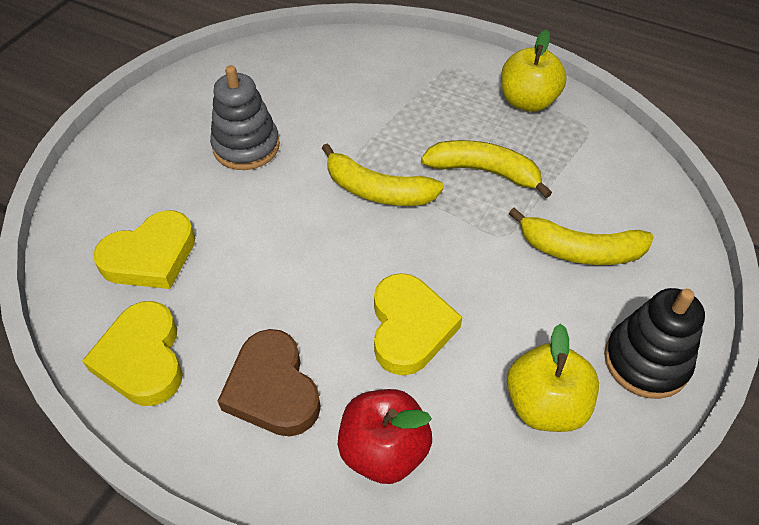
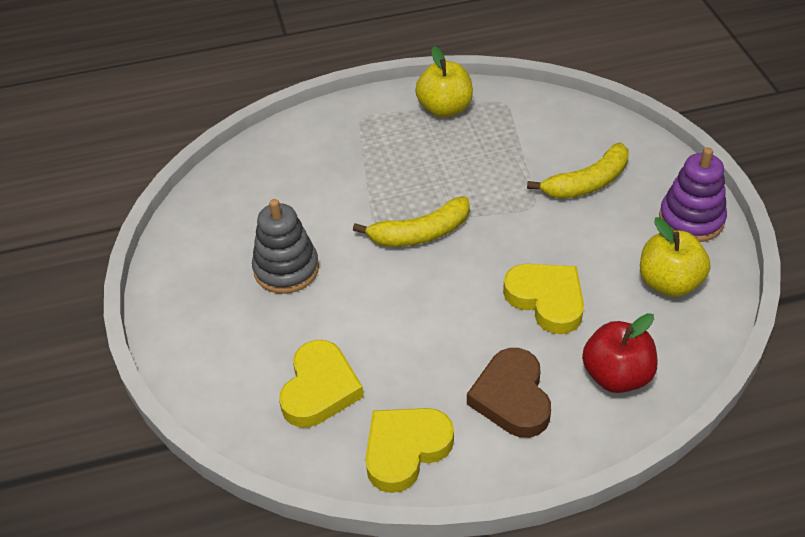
camera: 40 degrees left, 5 degrees down
(142, 358) = (405, 450): yellow heart -> yellow heart turned 105 degrees clockwise
(272, 389) = (512, 397): brown heart -> brown heart turned 60 degrees clockwise
(484, 171) = (473, 174): yellow banana -> none
(646, 361) = (691, 219): black stacking toy -> purple stacking toy

